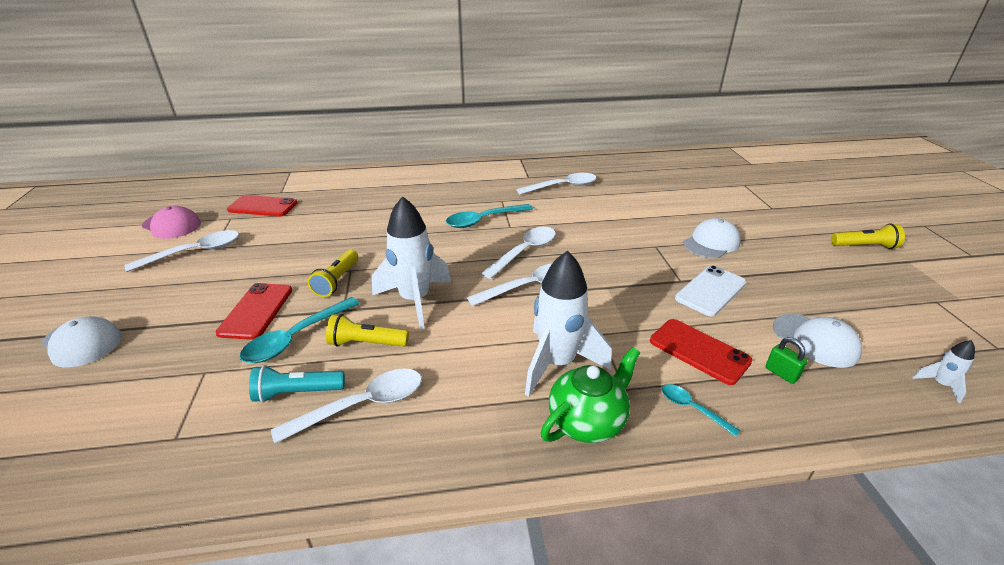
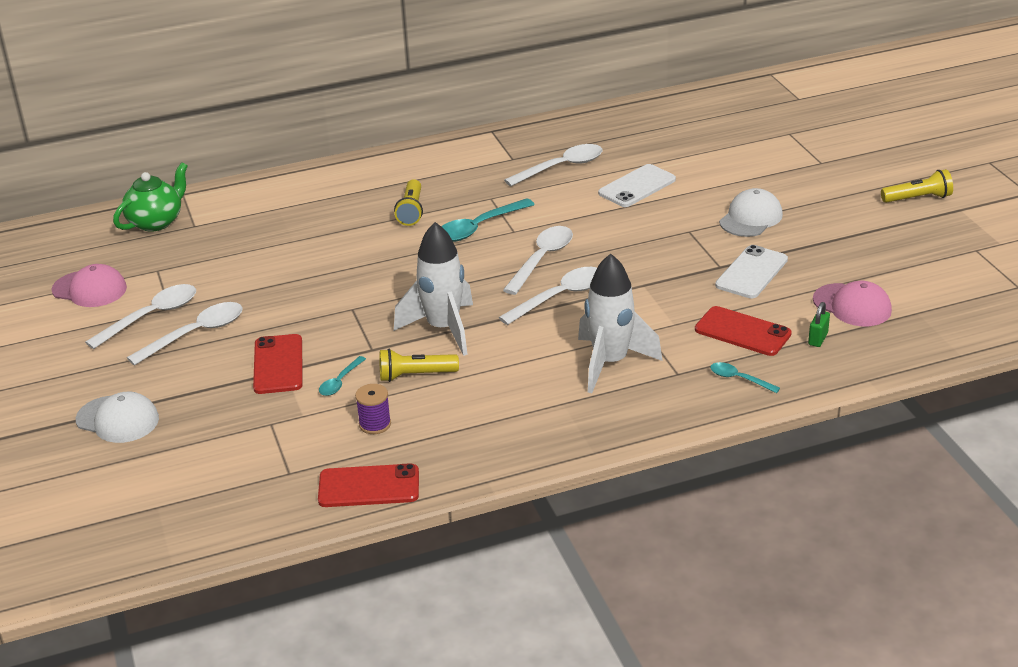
camera: 10 degrees left, 0 degrees up
(263, 206) = (186, 249): red phone -> red phone (369, 486)
(296, 338) = (340, 382): turquoise spoon -> turquoise spoon, size x0.55
(297, 392) = (375, 424): turquoise flashlight -> purple spool
(337, 280) = (345, 322): yellow flashlight -> yellow flashlight (411, 211)
(362, 405) = (442, 424): white spoon -> white spoon (195, 334)
(587, 421) = (649, 403): green teapot -> green teapot (156, 222)
(618, 206) = (637, 186): none -> white phone
(781, 373) = (818, 339): green padlock -> green padlock turned 75 degrees clockwise
(815, 340) = (852, 305): white cap -> pink cap
(940, 384) = (956, 326): white rocket -> none

